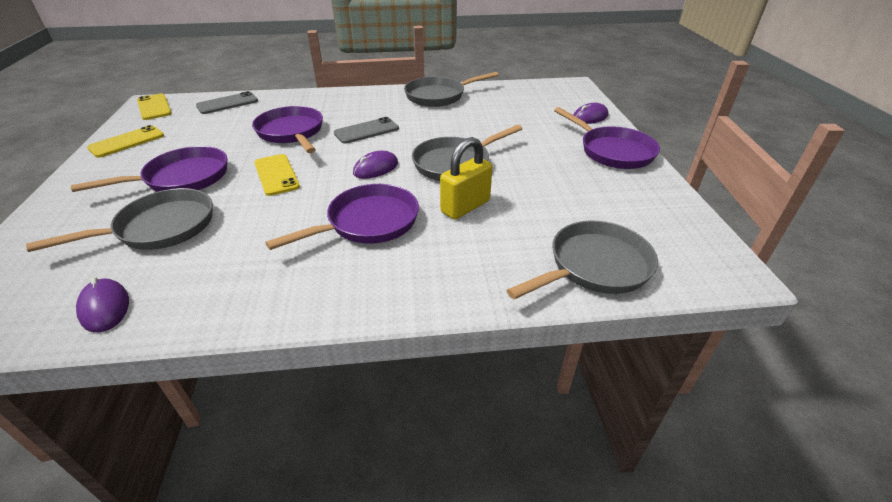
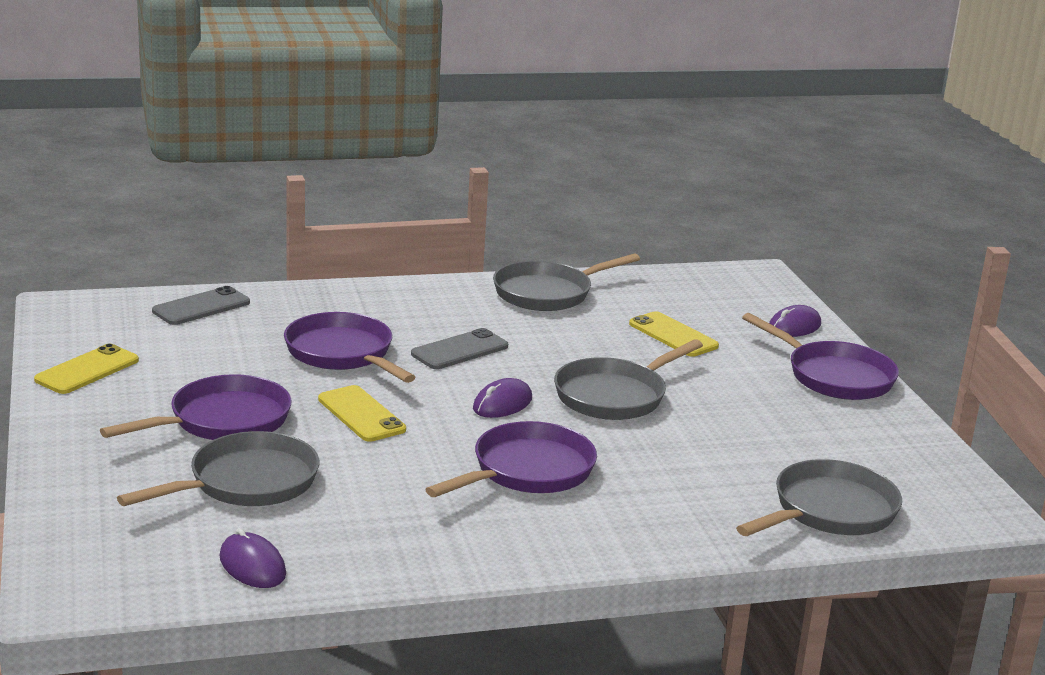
camera: 10 degrees left, 15 degrees down
(154, 107) = (79, 313): yellow phone -> yellow phone (673, 335)
(465, 207) = (649, 450): yellow padlock -> none

